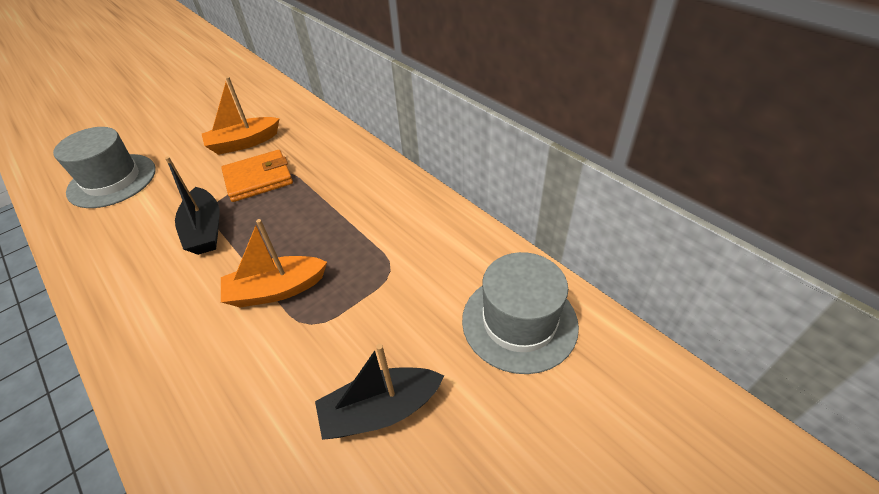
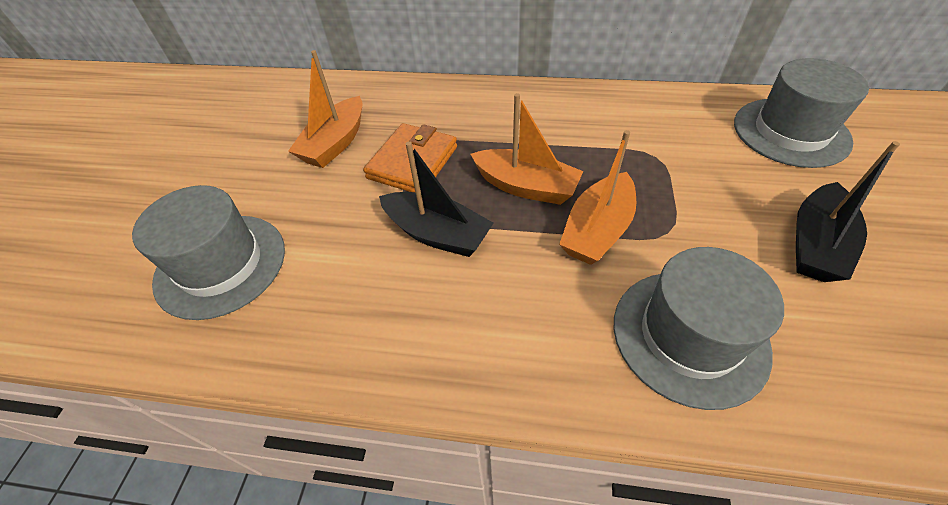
camera: 40 degrees left, 5 degrees up
(214, 391) = (689, 335): none -> grey hat
(286, 234) = (526, 187): none -> orange boat

